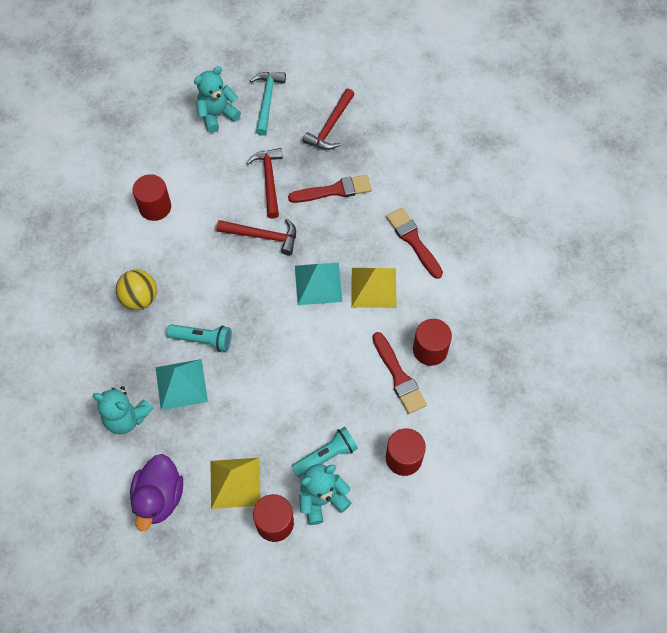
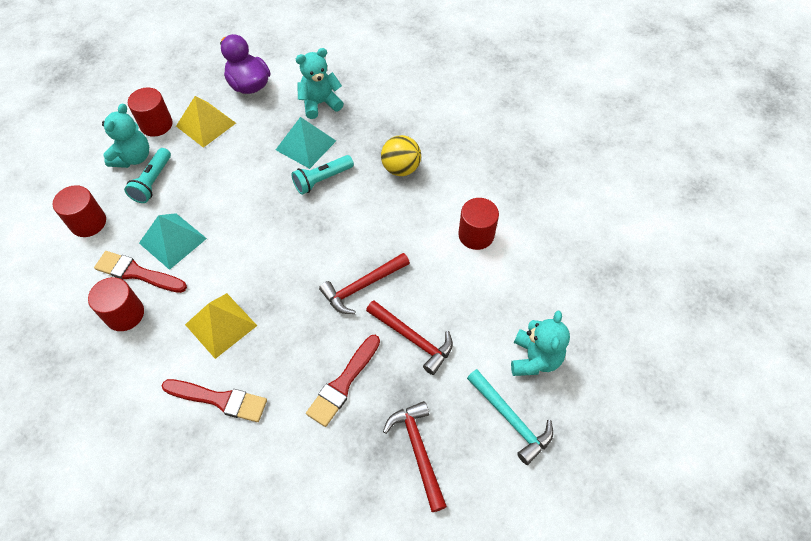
camera: 135 degrees right, 5 degrees down
(318, 283) = (274, 288): turquoise pyramid -> turquoise pyramid (172, 240)

